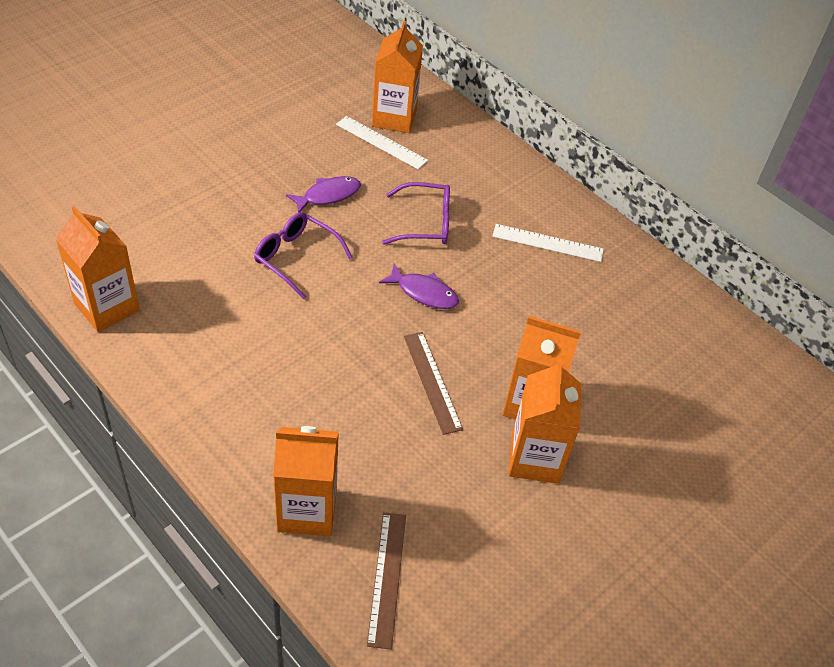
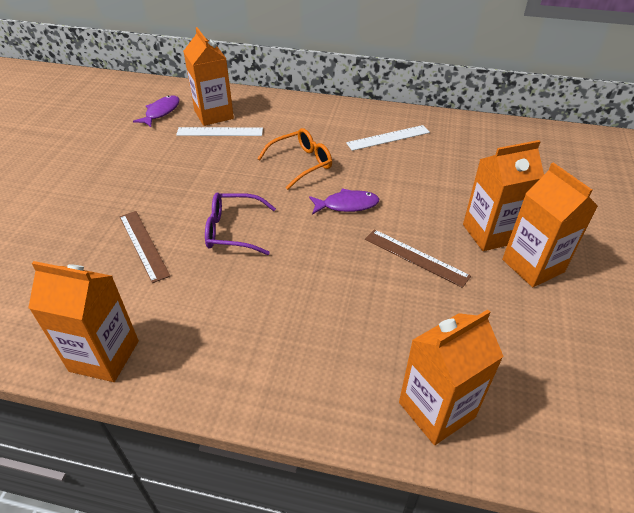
camera: 30 degrees left, 5 degrees down
(328, 195) = (215, 179): purple fish -> purple fish (161, 112)
(387, 578) = (548, 419): brown ruler -> brown ruler (143, 245)
(426, 223) = (301, 163): purple glasses -> orange glasses

